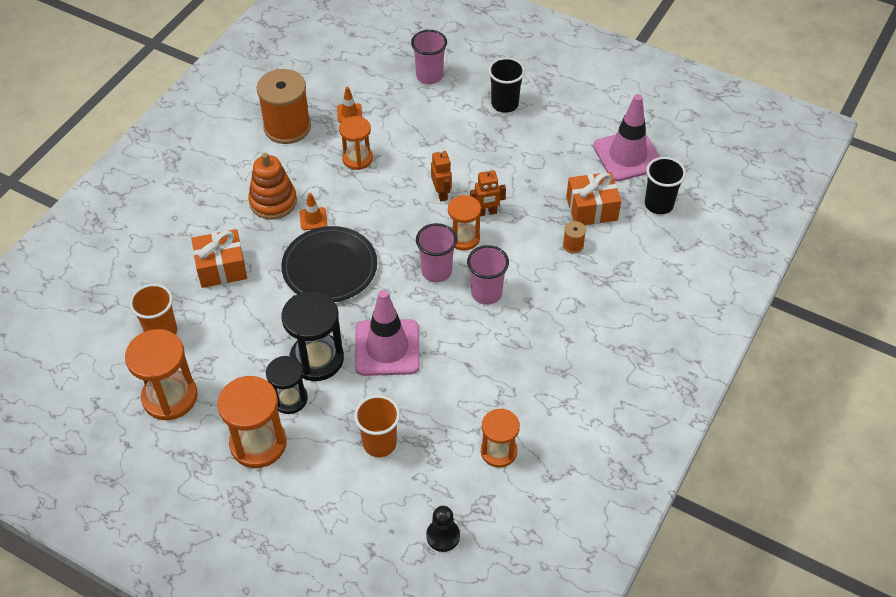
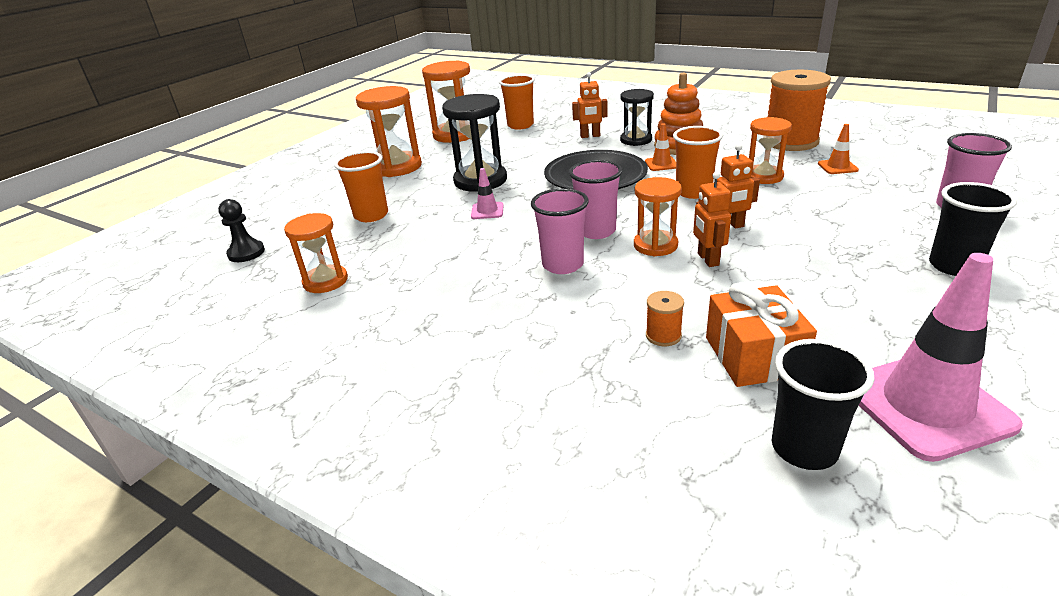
camera: 95 degrees right, 20 degrees down
(221, 268) = (590, 136): orange gift -> orange robot
(289, 399) = (438, 174): black hourglass -> black hourglass (636, 140)
(377, 205) = (693, 192): none -> orange cup
(387, 348) = (487, 211): pink traffic cone -> pink traffic cone, size x0.45

